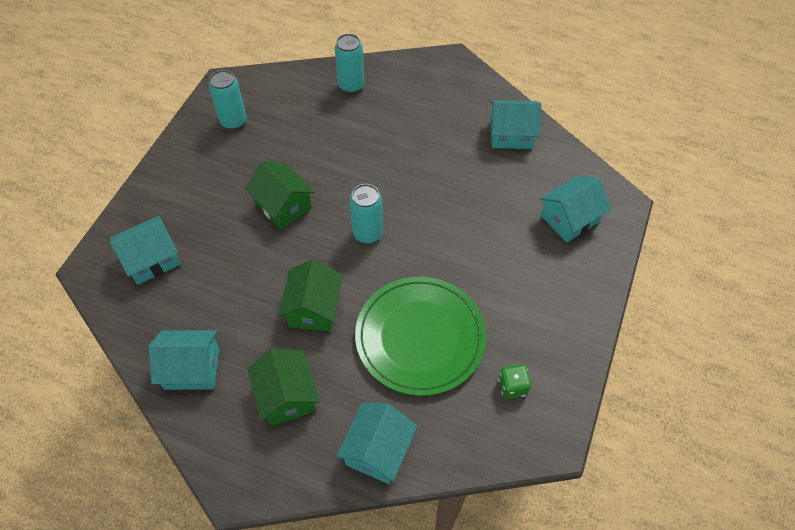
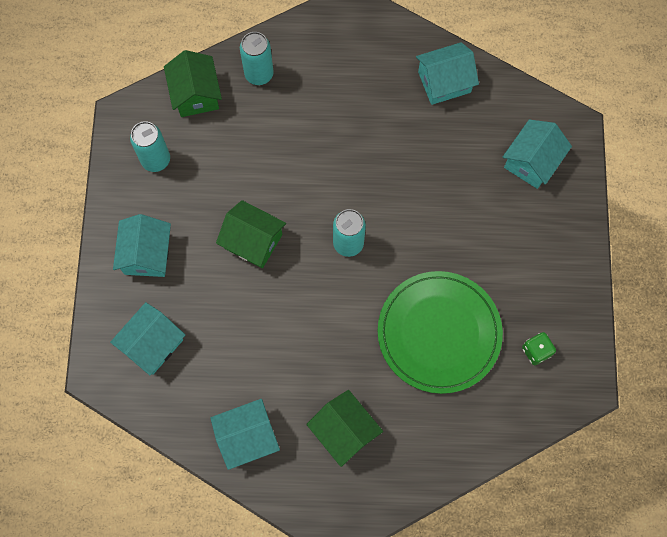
camera: 20 degrees left, 15 degrees up
(313, 308) = (331, 339): green house -> green house (196, 94)
(378, 450) = (443, 450): turquoise house -> turquoise house (147, 254)

